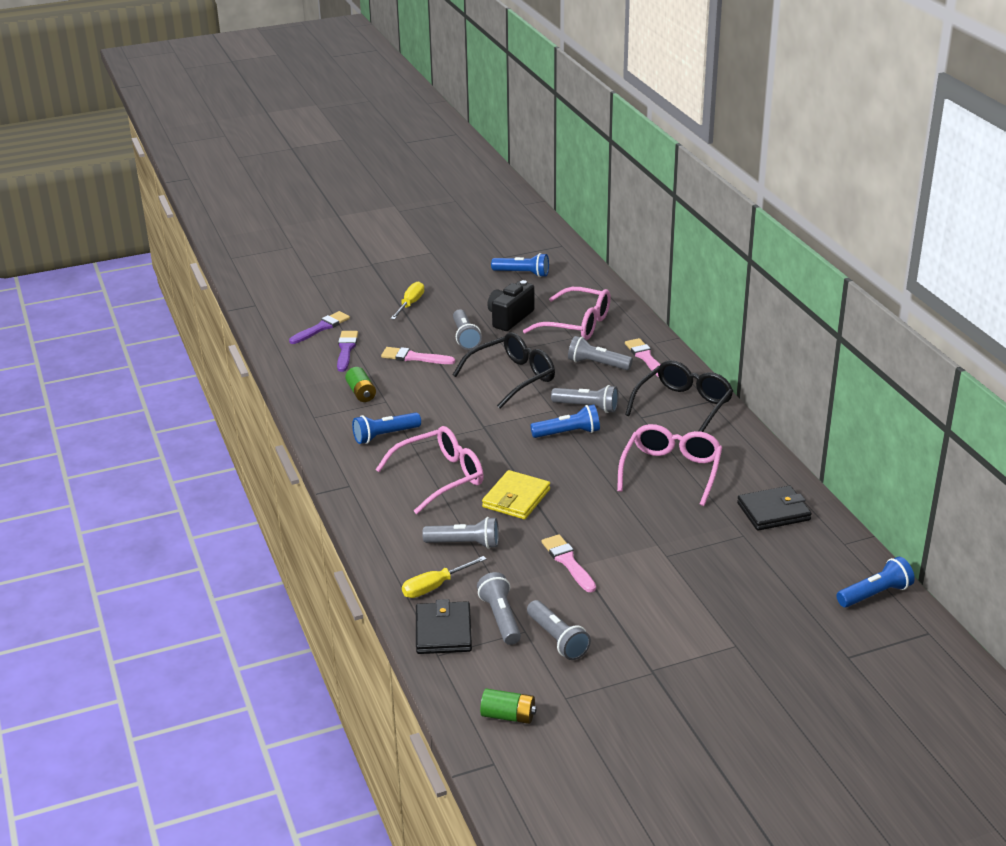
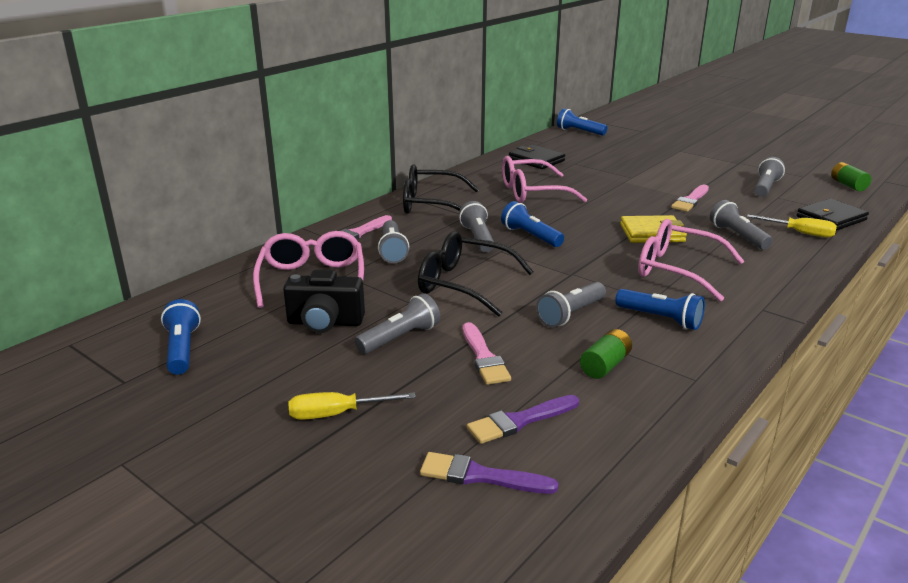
camera: 120 degrees left, 5 degrees down
(500, 618) = (782, 206): grey flashlight -> grey flashlight (571, 314)

